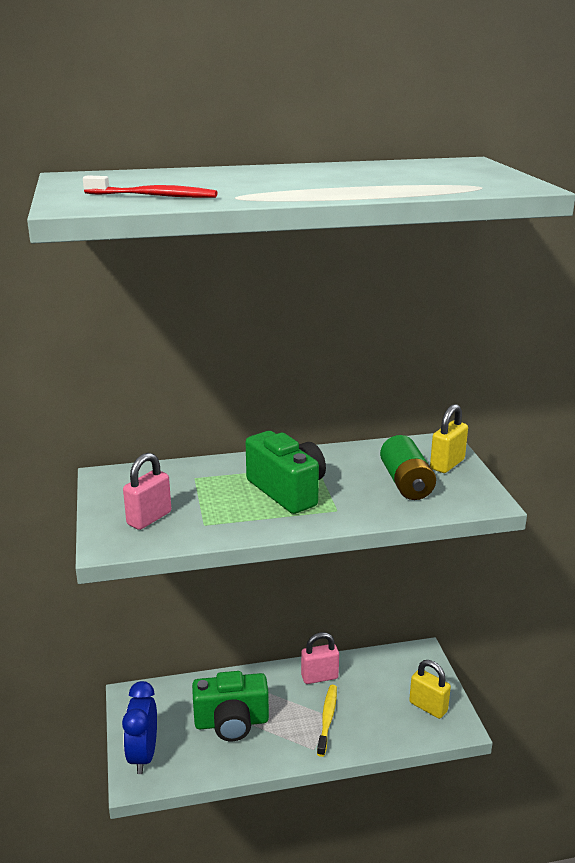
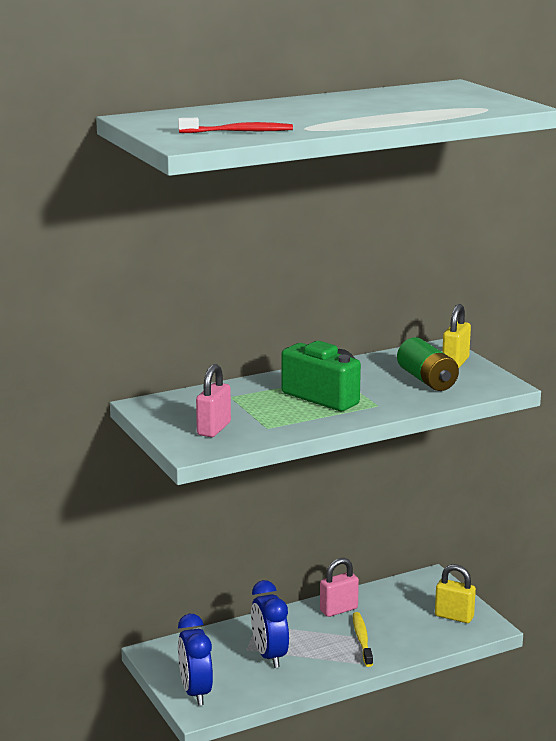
camera: 15 degrees left, 5 degrees down
(231, 722) = (269, 656): green camera -> blue clock

